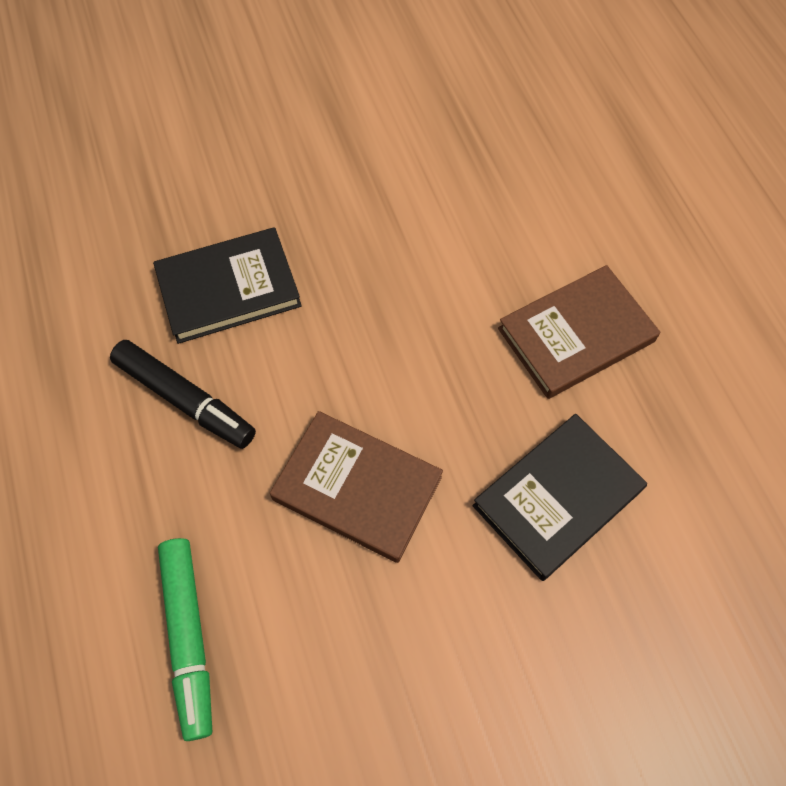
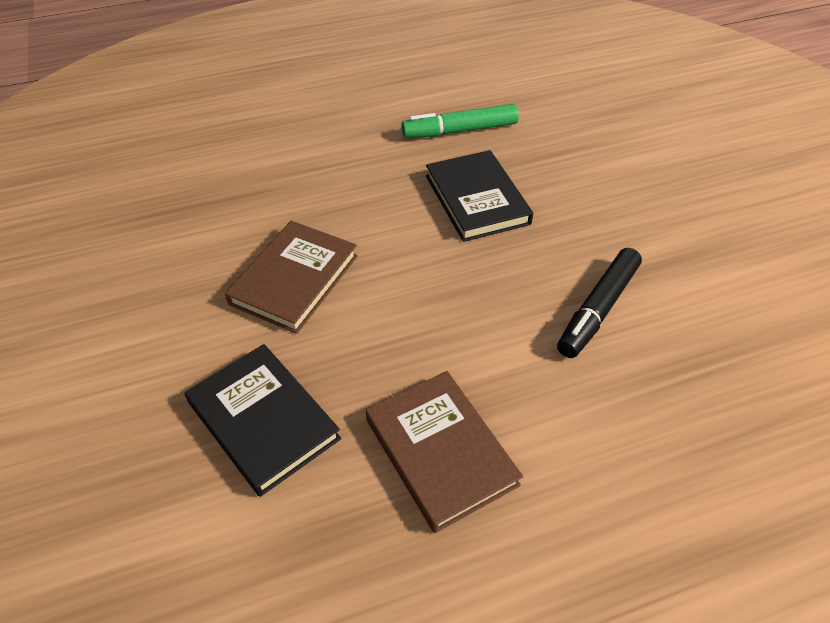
camera: 90 degrees right, 15 degrees down
(185, 400) = (378, 183): black marker -> black marker (598, 309)
(189, 637) = (202, 197): green marker -> green marker (460, 130)

